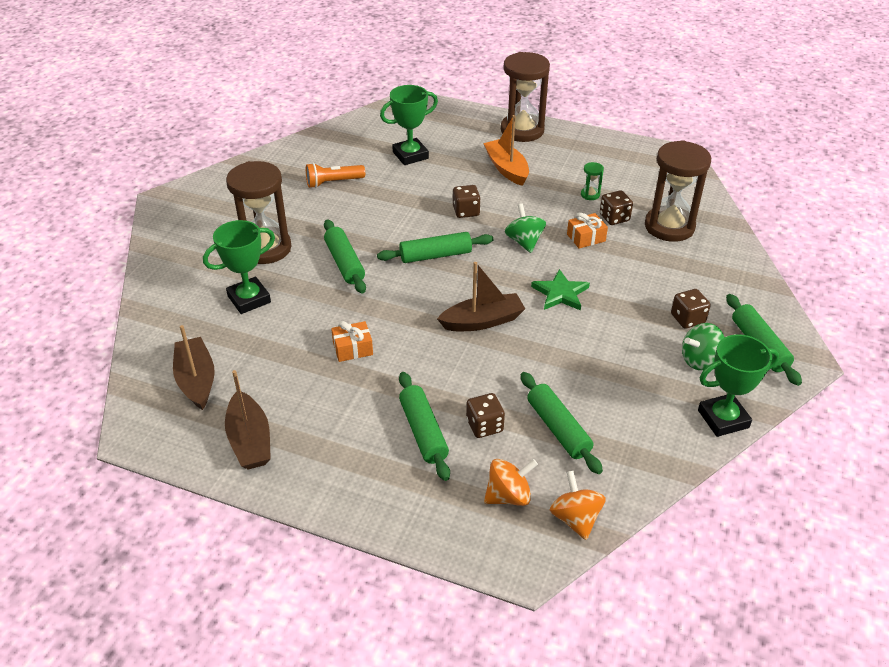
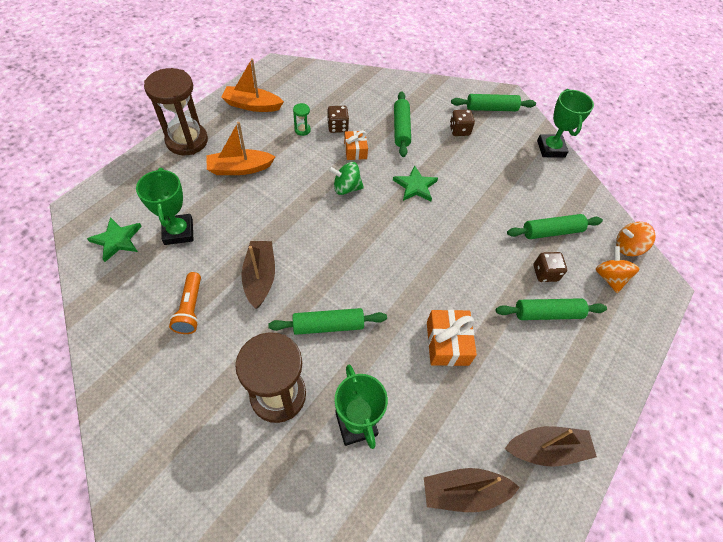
camera: 80 degrees left, 15 degrees up
(353, 349) = (447, 343): orange gift -> orange gift, size x1.51
(386, 128) = (117, 240): none -> green star
(435, 255) = (342, 252): green rolling pin -> green rolling pin (401, 129)
(466, 211) = (289, 214): brown dice -> none
(482, 321) = (434, 243): brown boat -> brown boat (260, 278)
(601, 155) = (252, 105): none -> orange boat
(669, 227) = (360, 103): brown hourglass -> none
(700, 360) = (499, 139): green spinning top -> none

